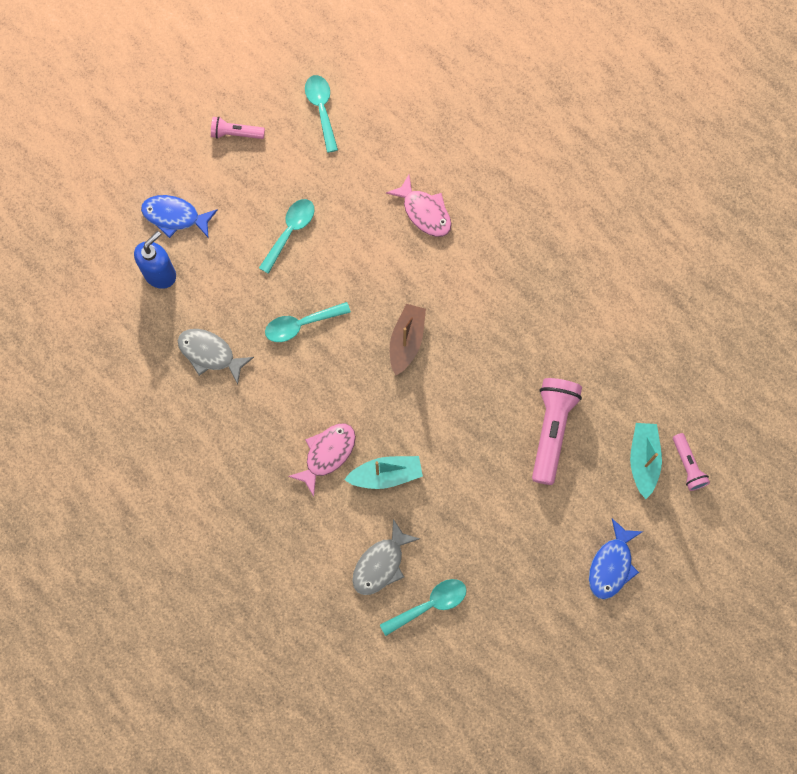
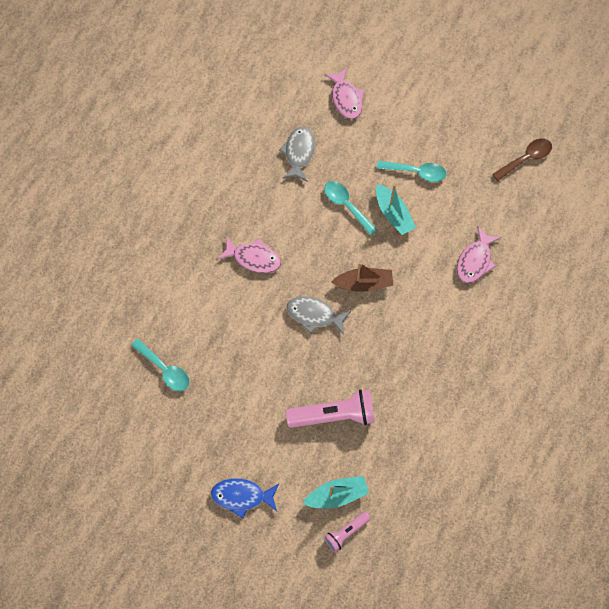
camera: 70 degrees right, 5 degrees down
(160, 274) = (346, 99): blue soap dispenser -> pink fish
(175, 216) = (394, 92): blue fish -> none
(236, 134) = (478, 108): pink flashlight -> none
(321, 109) = (526, 158): turquoise spoon -> brown spoon
(381, 564) = (184, 324): grey fish -> grey fish (314, 315)
(386, 475) = (253, 304): turquoise boat -> turquoise boat (393, 214)

